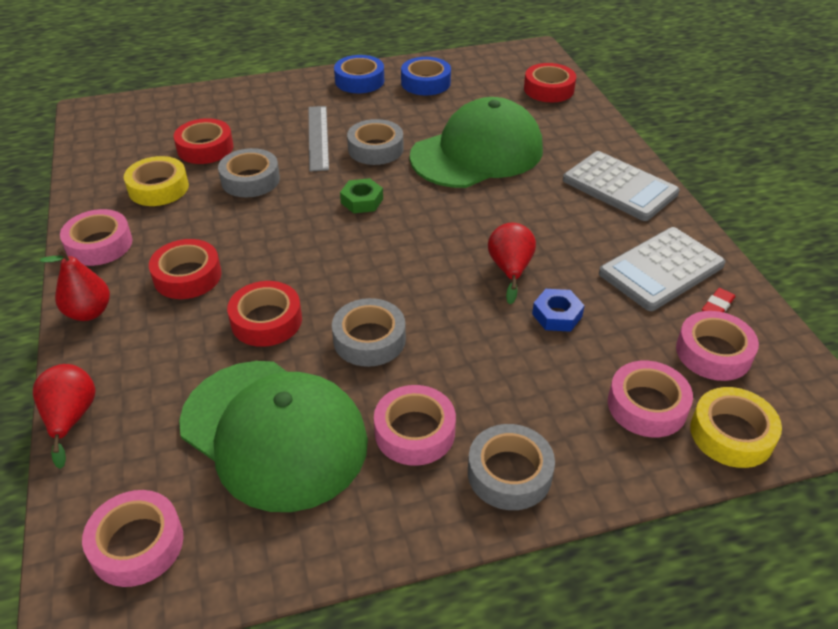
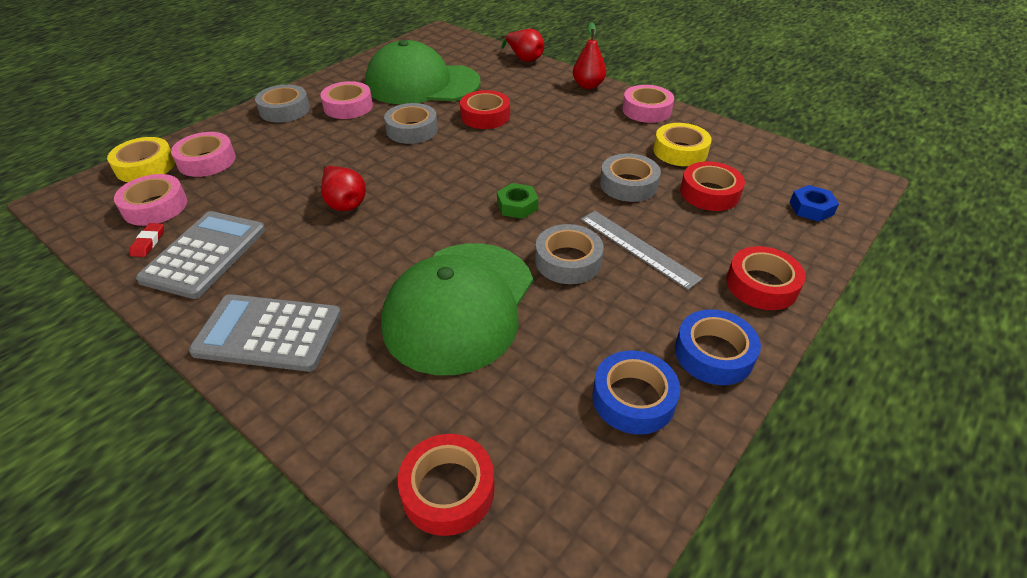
camera: 145 degrees right, 0 degrees up
(137, 544) = (439, 46): pink tape -> none
(187, 276) = (565, 117): red tape -> red tape (761, 285)
(557, 315) = (289, 186): blue nut -> blue nut (811, 208)

